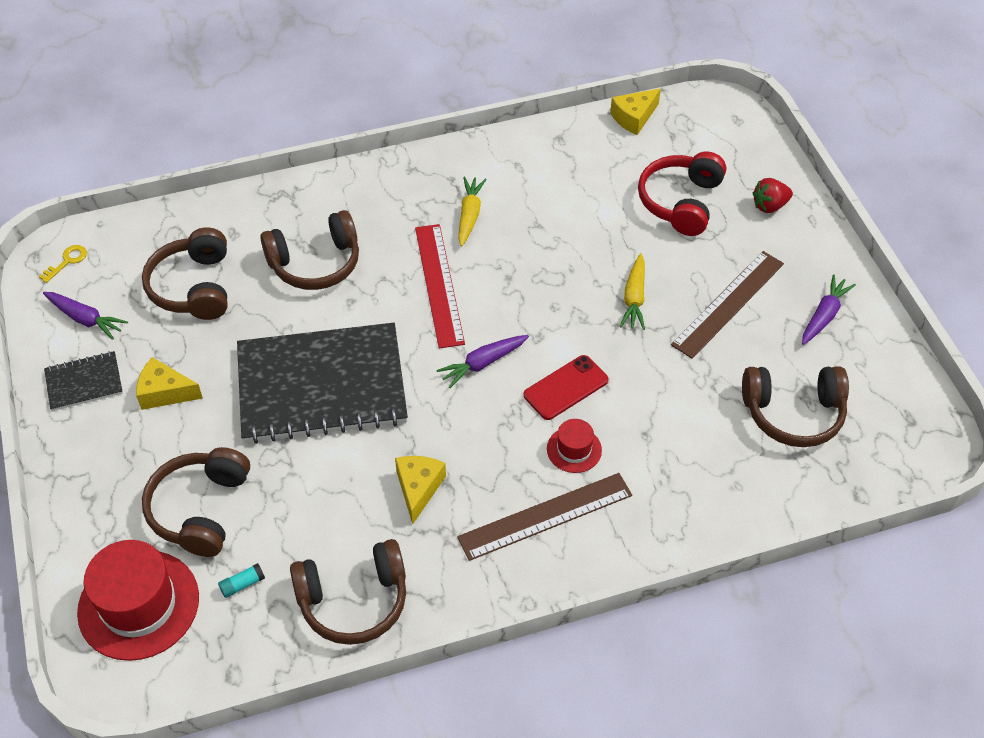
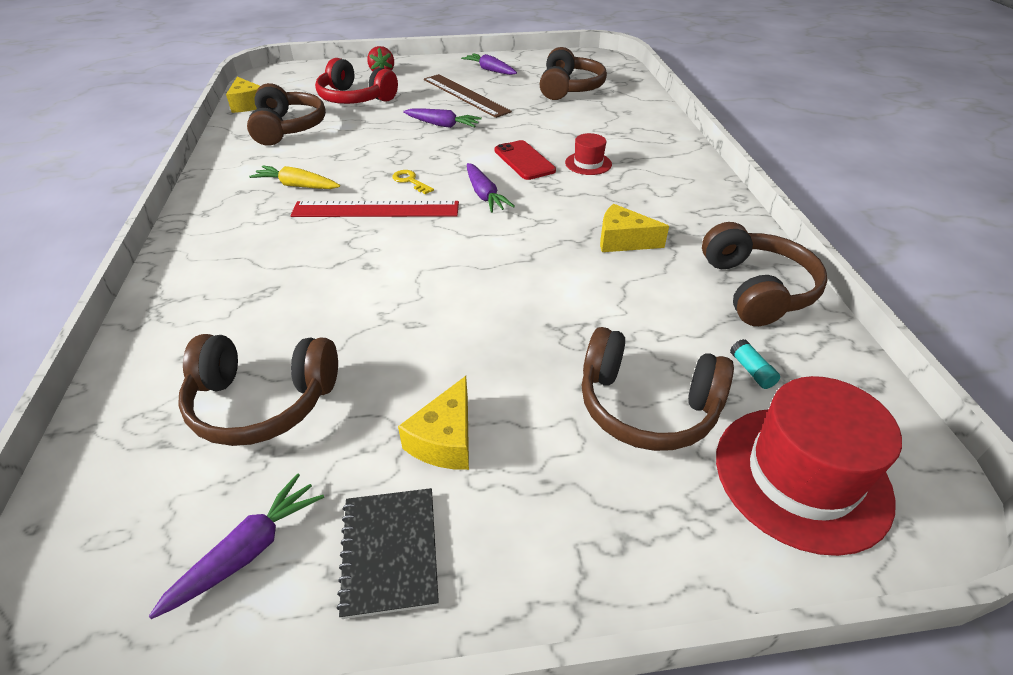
camera: 80 degrees left, 10 degrees down
(67, 261) = (86, 585): yellow key -> yellow key (410, 181)
(315, 263) = (294, 287): brown headphones -> brown headphones (288, 128)
(321, 385) = (479, 293): black notebook -> none
(545, 516) = (653, 182): brown ruler -> none
(634, 298) = (442, 125): yellow carrot -> purple carrot

